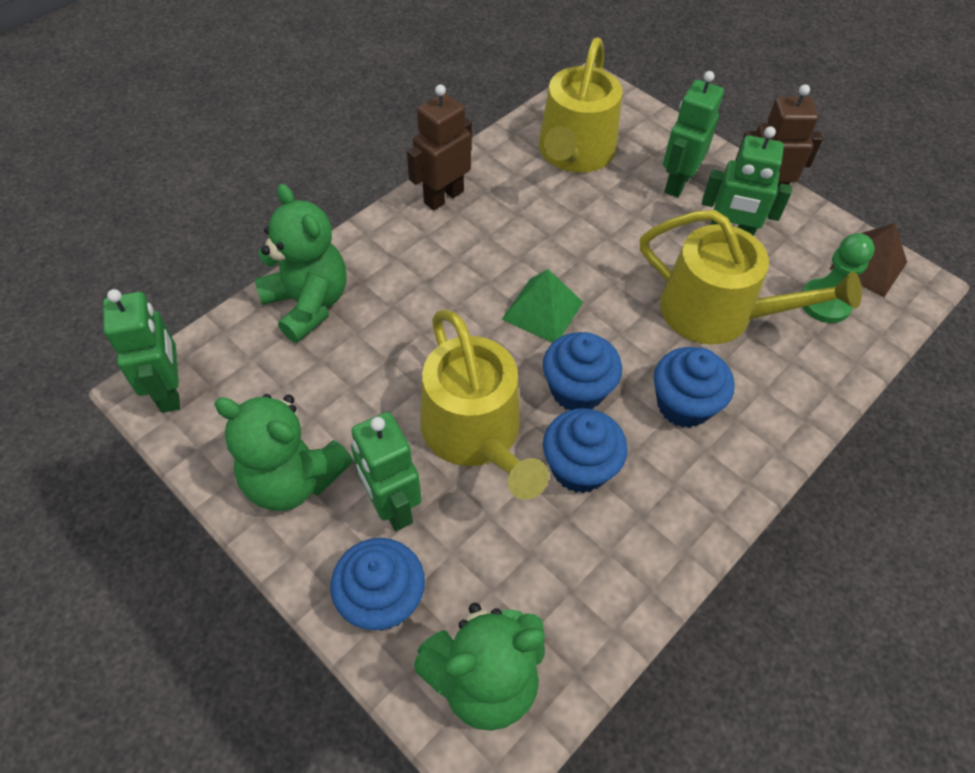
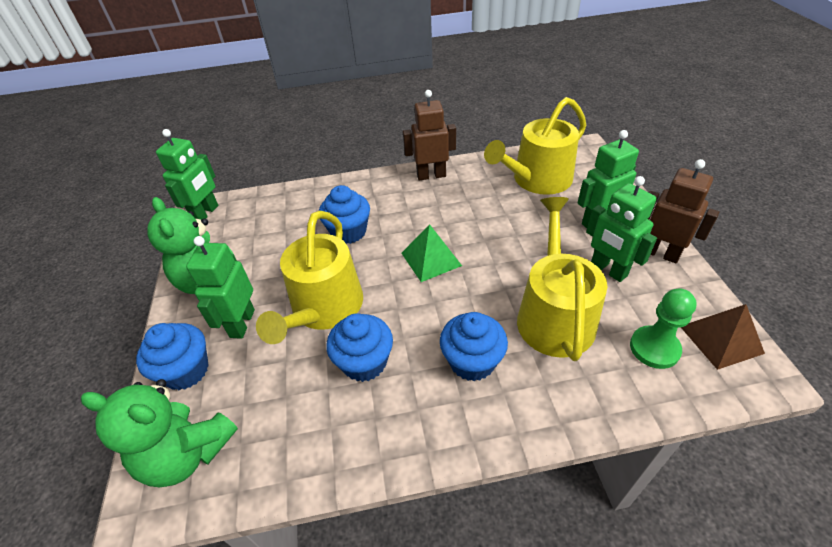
camera: 40 degrees right, 10 degrees down
(308, 304) = (307, 200): green teddy bear -> none
(577, 390) = (408, 315): blue cupcake -> blue cupcake (348, 232)
(718, 313) = (554, 315): yellow watering can -> yellow watering can turned 150 degrees counterclockwise

